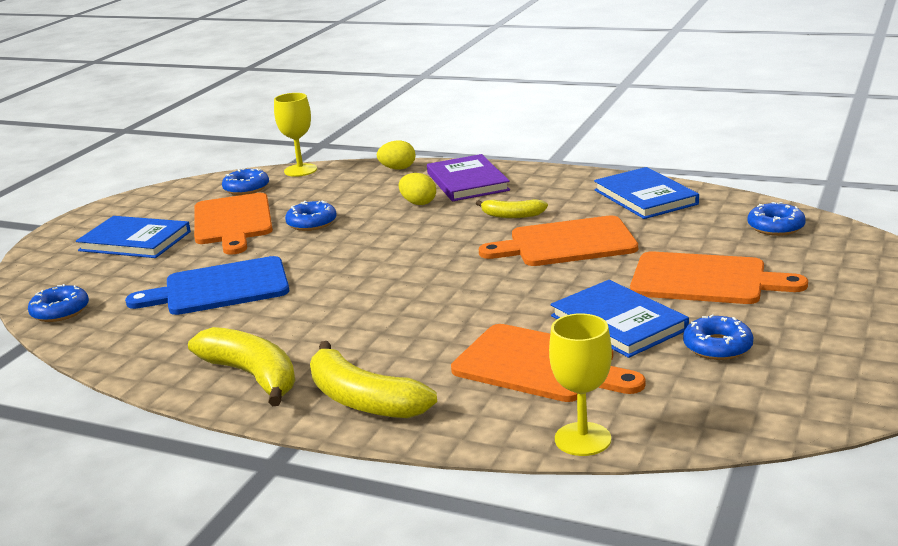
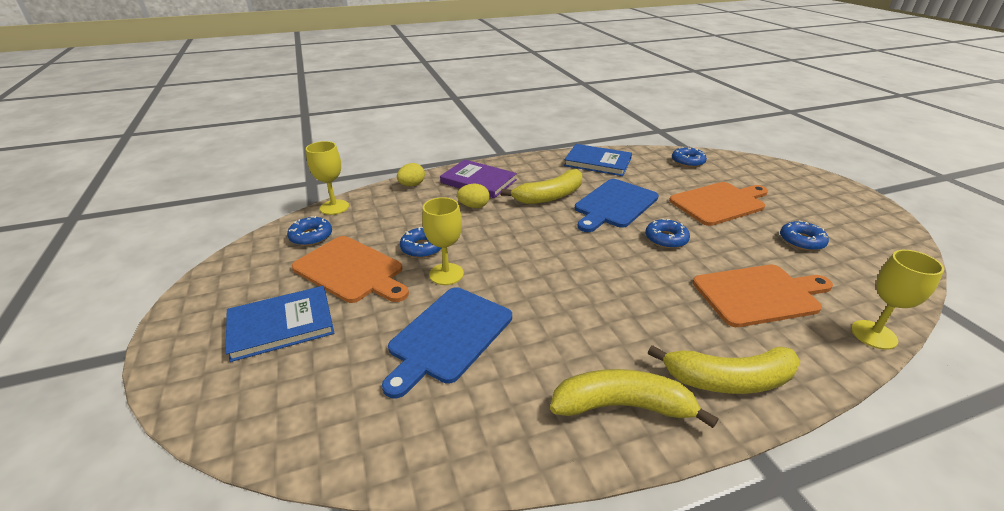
camera: 45 degrees left, 10 degrees up
(60, 311) = (324, 442): blue donut -> blue donut (666, 239)
(294, 248) = (446, 274): none -> yellow goblet
(512, 215) = (549, 196): yellow banana -> yellow banana, size x1.74
(566, 243) = (614, 205): orange cutting board -> blue cutting board
(618, 323) = (736, 246): blue book -> none

